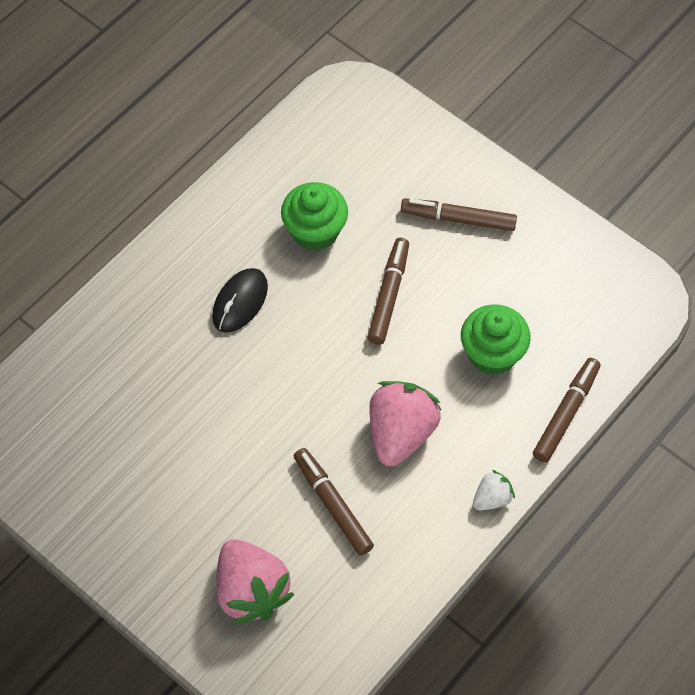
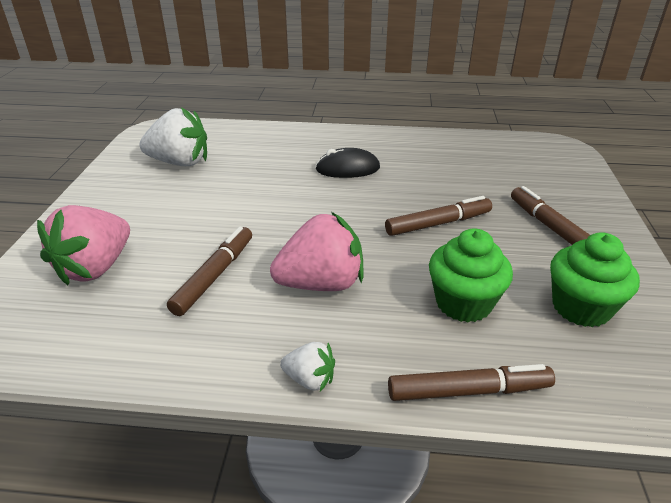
camera: 55 degrees right, 25 degrees down
(98, 448) = (180, 162): none -> white strawberry
(315, 231) = (440, 174): green cupcake -> green cupcake (581, 307)

